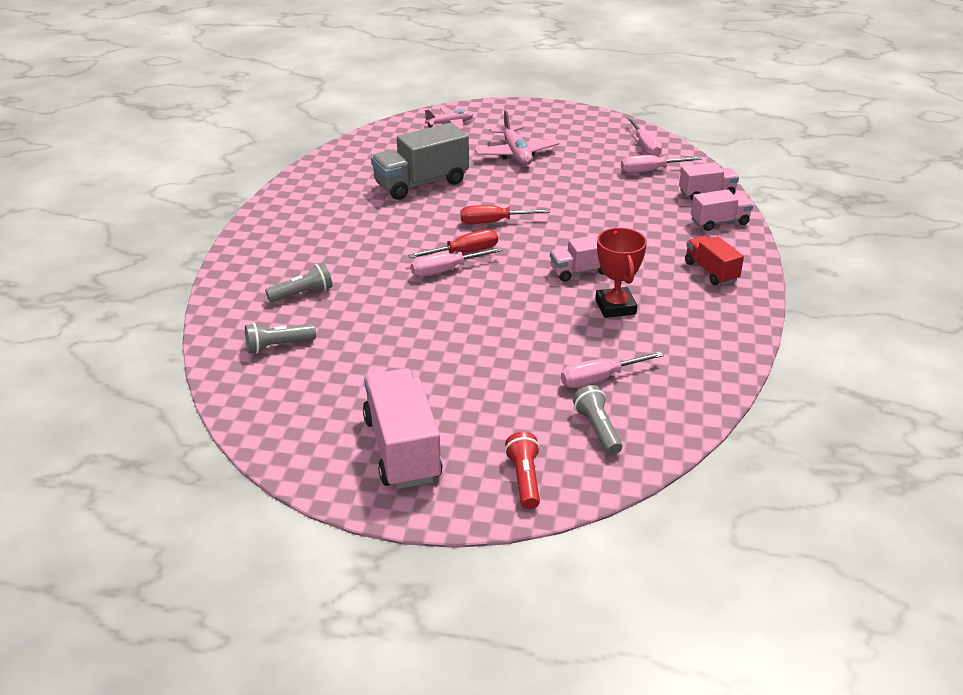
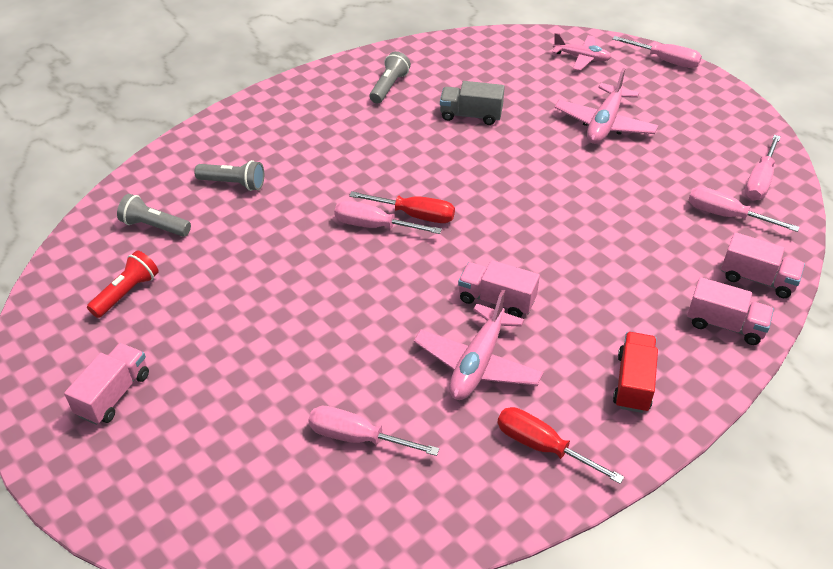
camera: 40 degrees right, 10 degrees up
(402, 449) = (114, 394): pink truck -> pink truck, size x0.58
(421, 183) = (471, 115): grey truck -> grey truck, size x0.58
(494, 222) = (483, 194): red screwdriver -> red screwdriver (543, 447)
(506, 106) = (665, 60): none -> pink screwdriver
(524, 479) = (161, 500): red flashlight -> red flashlight (127, 293)
(597, 429) = (285, 493): grey flashlight -> grey flashlight (389, 86)
(615, 307) = (477, 363): red trophy -> pink plane

